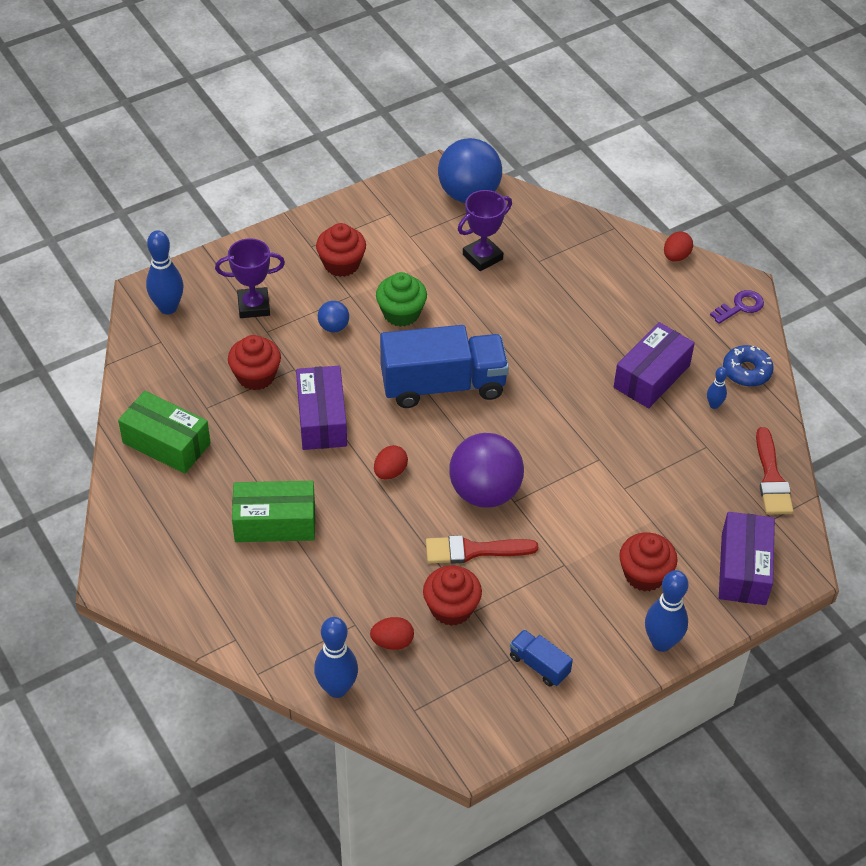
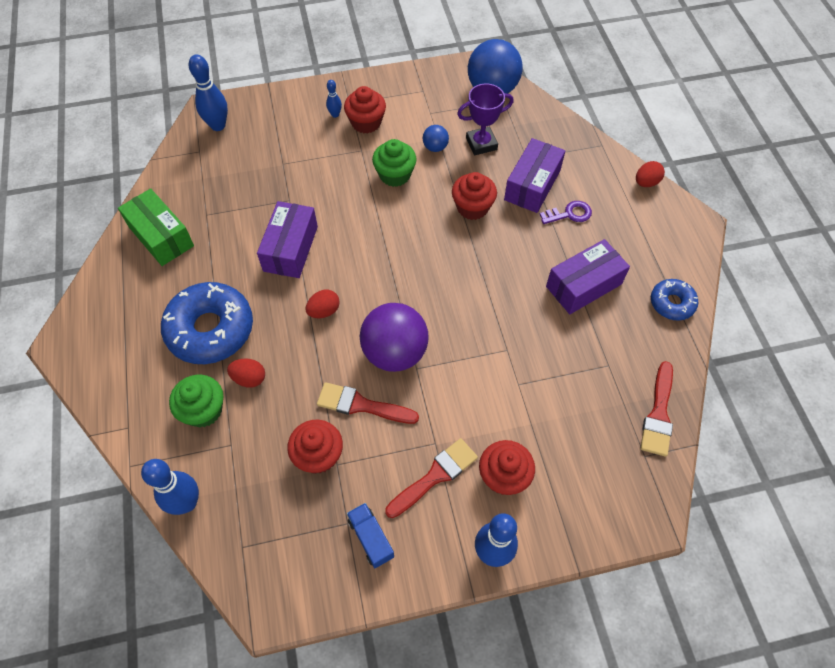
camera: 20 degrees right, 10 degrees up
(253, 306) = (282, 140): purple trophy -> none
(256, 376) = (256, 198): red cupcake -> red cupcake (472, 207)
(275, 522) = (210, 329): green box -> blue donut
(309, 601) = (203, 410): none -> green cupcake
(333, 327) = (336, 173): blue ball -> blue ball (435, 147)
(392, 642) = (254, 472): red egg -> red egg (249, 378)
(443, 385) = (401, 245): blue truck -> none
(577, 593) = (435, 476): none -> red brush
(714, 405) = (630, 327): blue bowling pin -> blue bowling pin (335, 114)
(740, 307) = (687, 241): purple key -> purple key (569, 214)
(743, 569) = (598, 499): purple box -> purple box (532, 185)

